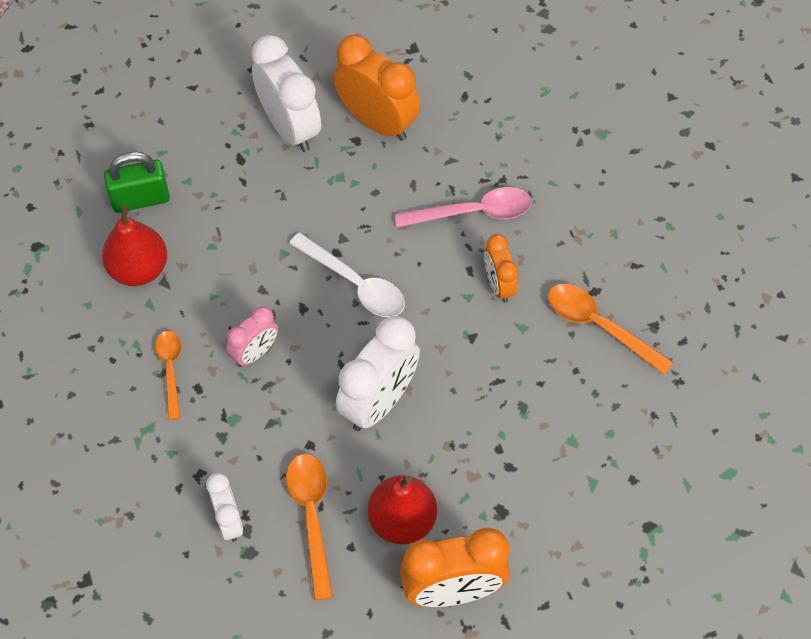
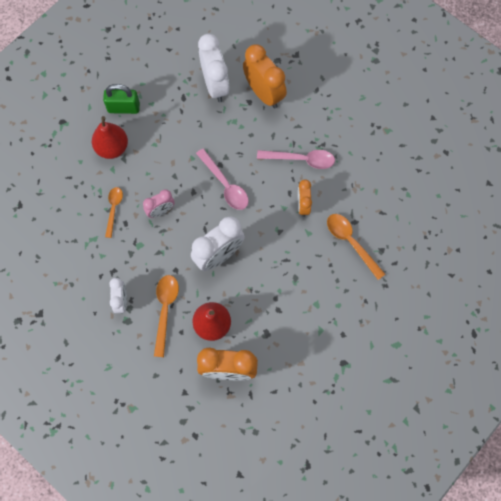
camera: 15 degrees right, 10 degrees up
(355, 283) = (225, 185): white spoon -> pink spoon

